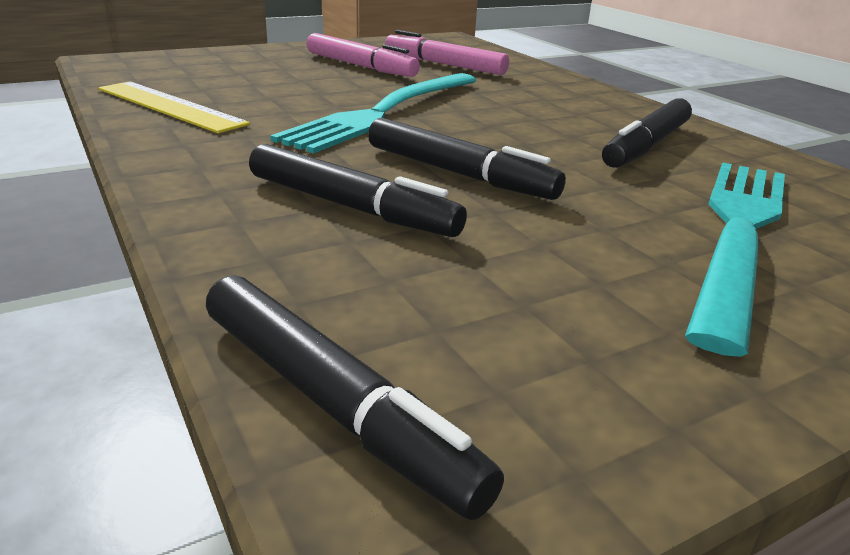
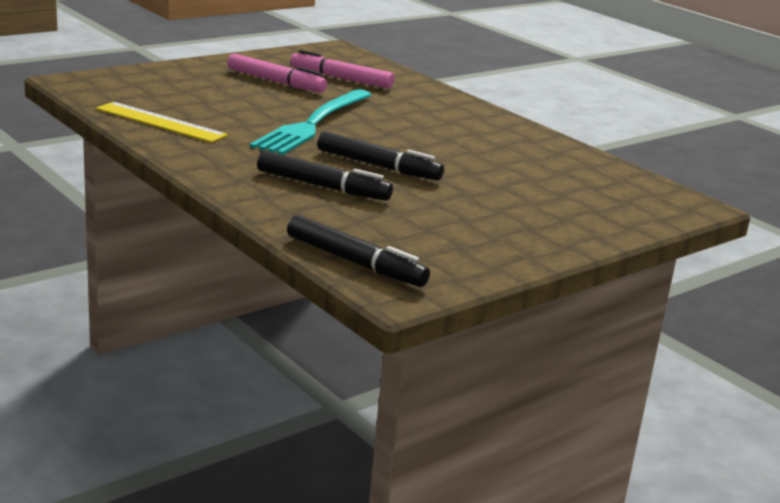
camera: 10 degrees left, 5 degrees down
(646, 146) = (495, 145): black marker -> none
(739, 233) = (540, 196): turquoise fork -> none

